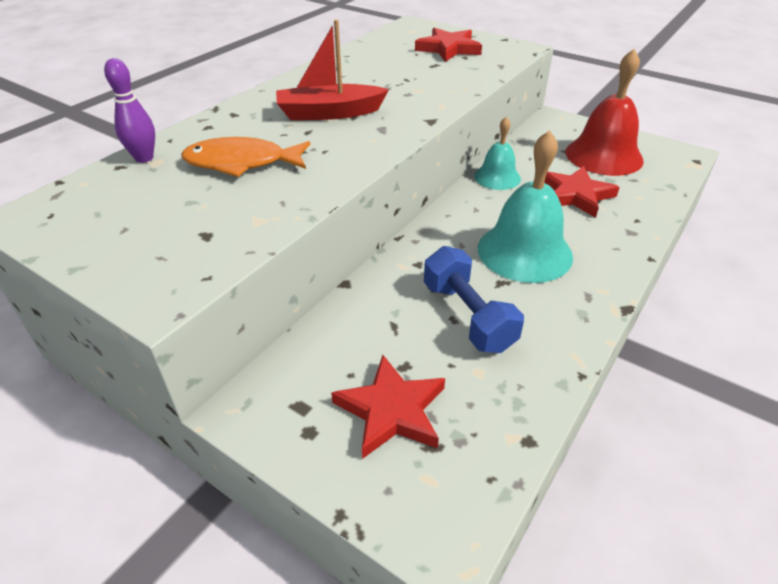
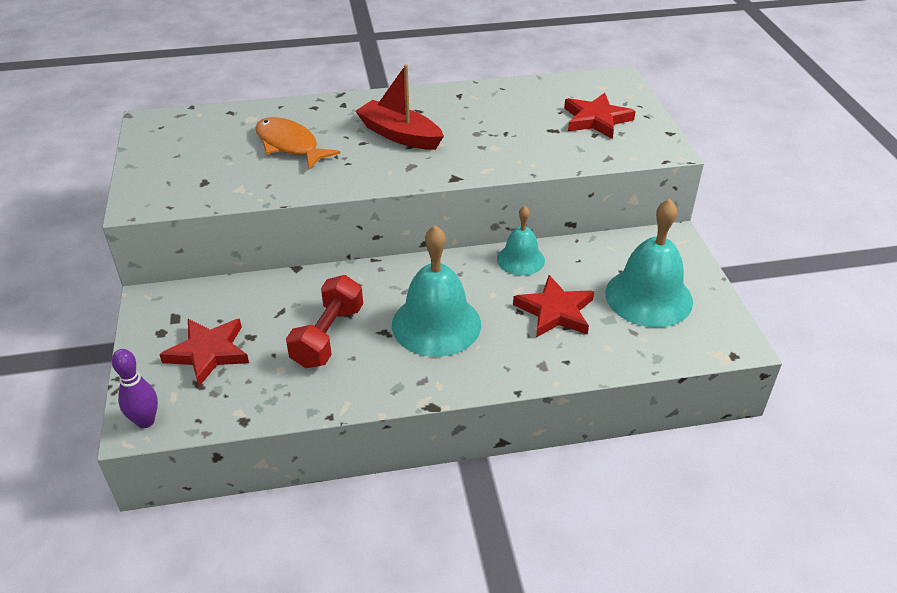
camera: 45 degrees right, 0 degrees up
(144, 158) = (249, 113): purple bowling pin -> purple bowling pin (145, 421)
(468, 316) = (328, 336): blue dumbbell -> red dumbbell
(603, 156) = (648, 297): red bell -> turquoise bell

